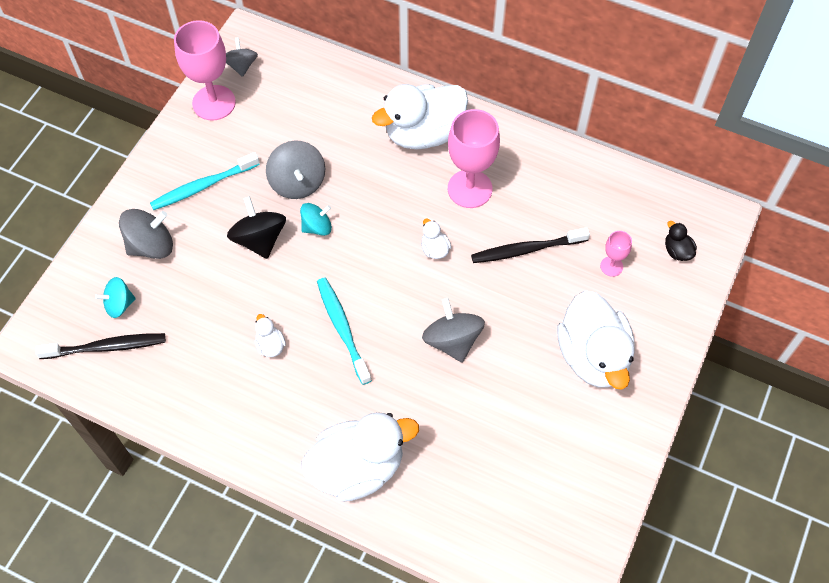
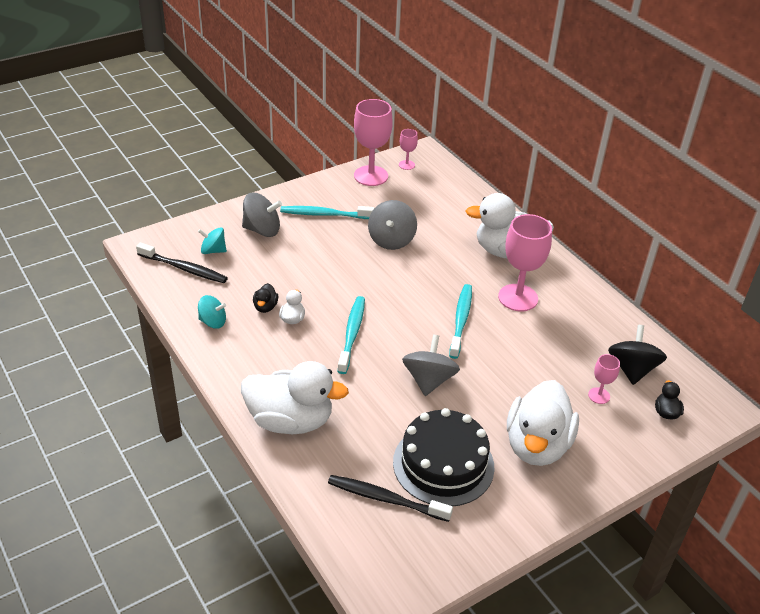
camera: 30 degrees right, 20 degrees down
(232, 346) = (265, 307): none -> black duck
(241, 66) = (406, 165): grey spinning top -> pink goblet
(259, 239) = (337, 258): black spinning top -> black spinning top (632, 369)
(317, 227) = (384, 269): turquoise spinning top -> turquoise spinning top (213, 322)
(434, 249) = (461, 320): white duck -> turquoise toothbrush
(526, 250) = (534, 353): black toothbrush -> black toothbrush (385, 499)
(527, 428) = (443, 464): none -> black cake

